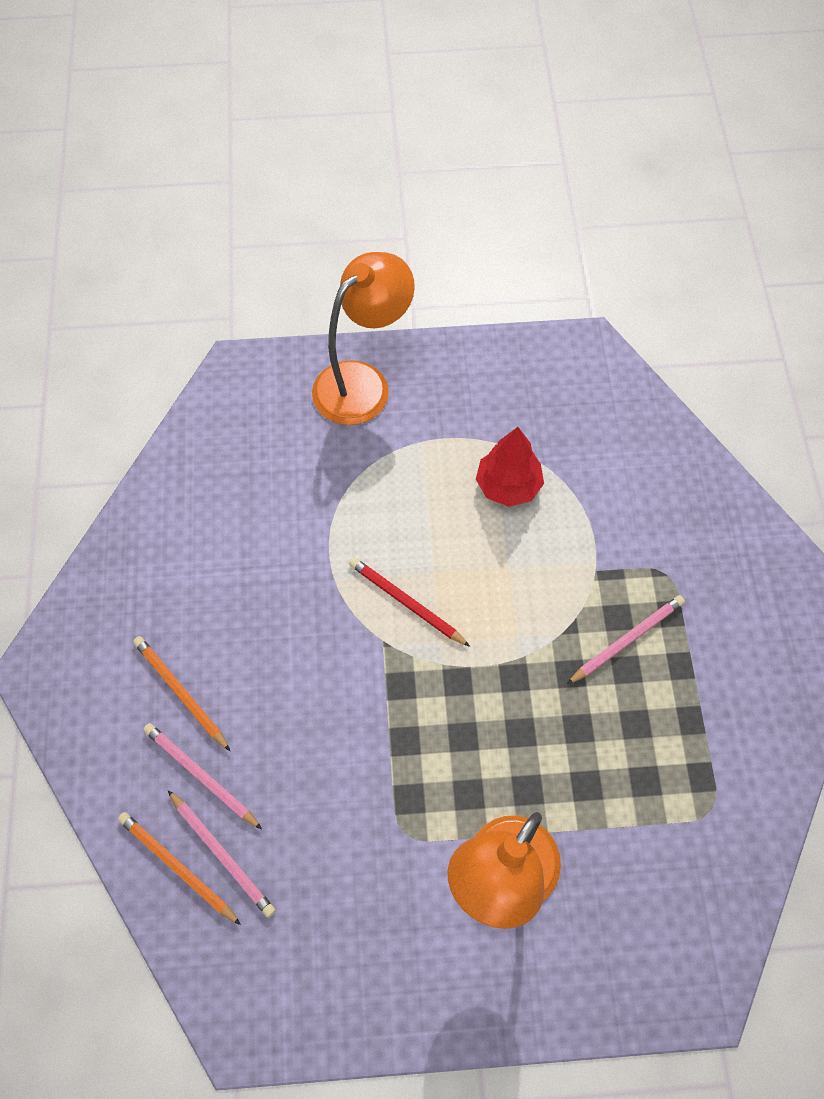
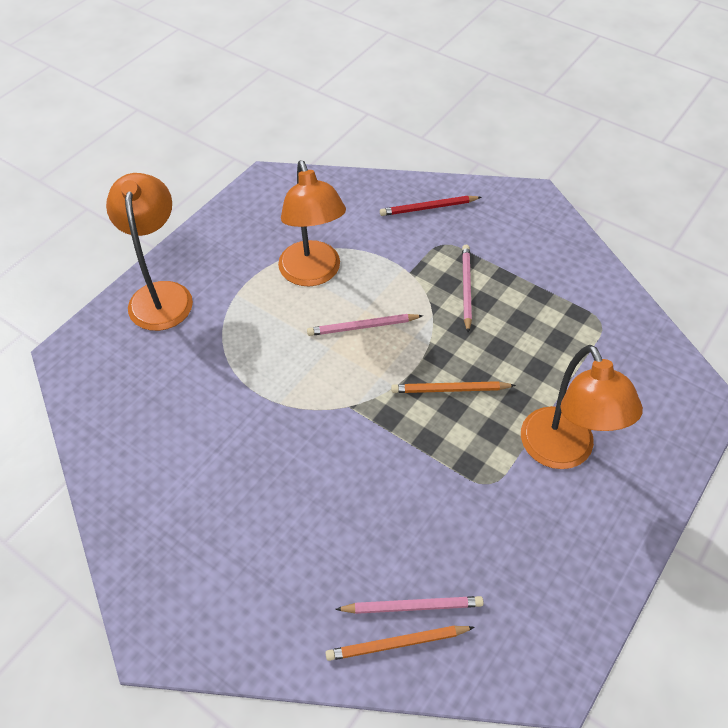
camera: 50 degrees left, 10 degrees down
(180, 693) = (268, 552): orange pencil -> orange pencil (450, 390)
(200, 776) = (342, 581): pink pencil -> pink pencil (362, 327)
(406, 603) = (336, 376): red pencil -> red pencil (428, 208)
(508, 486) = (313, 274): red tree -> orange lamp

